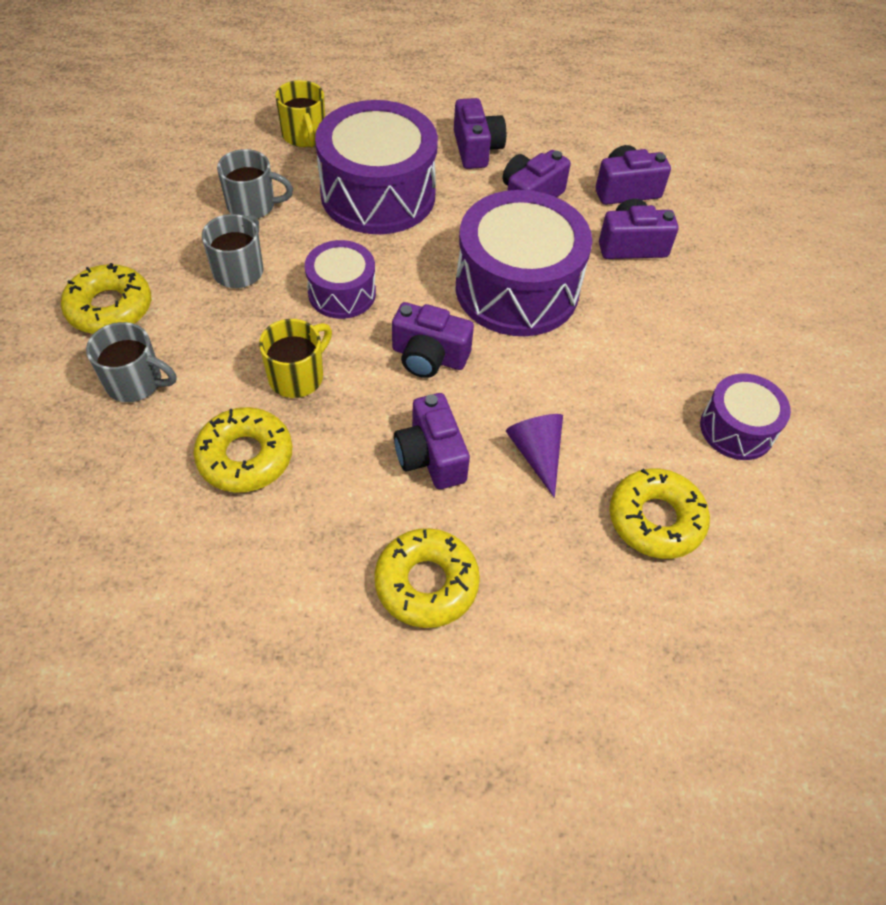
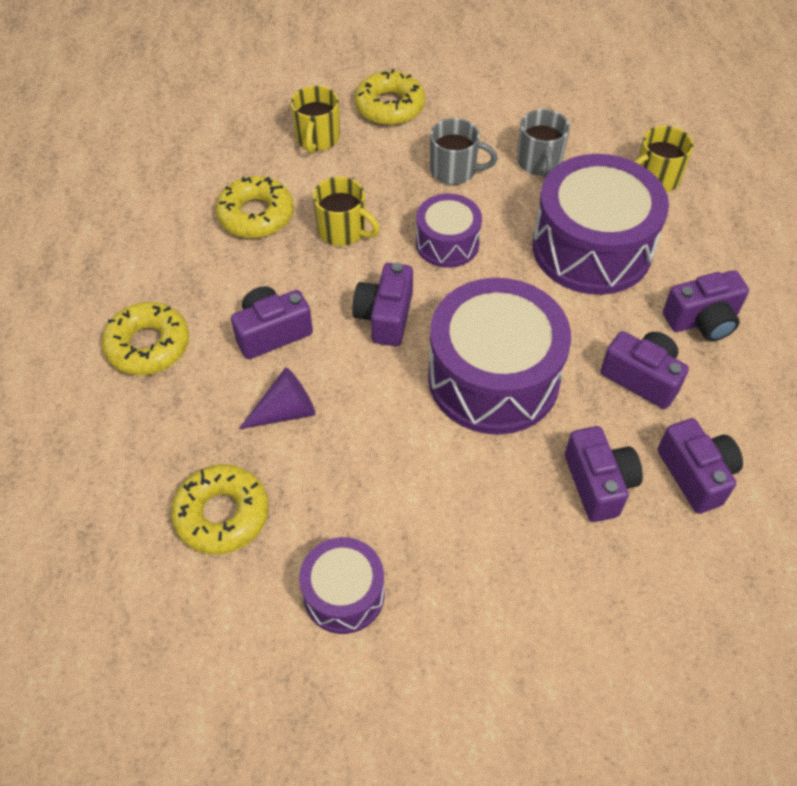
camera: 85 degrees right, 0 degrees up
(136, 382) = (317, 139): grey mug -> yellow mug

